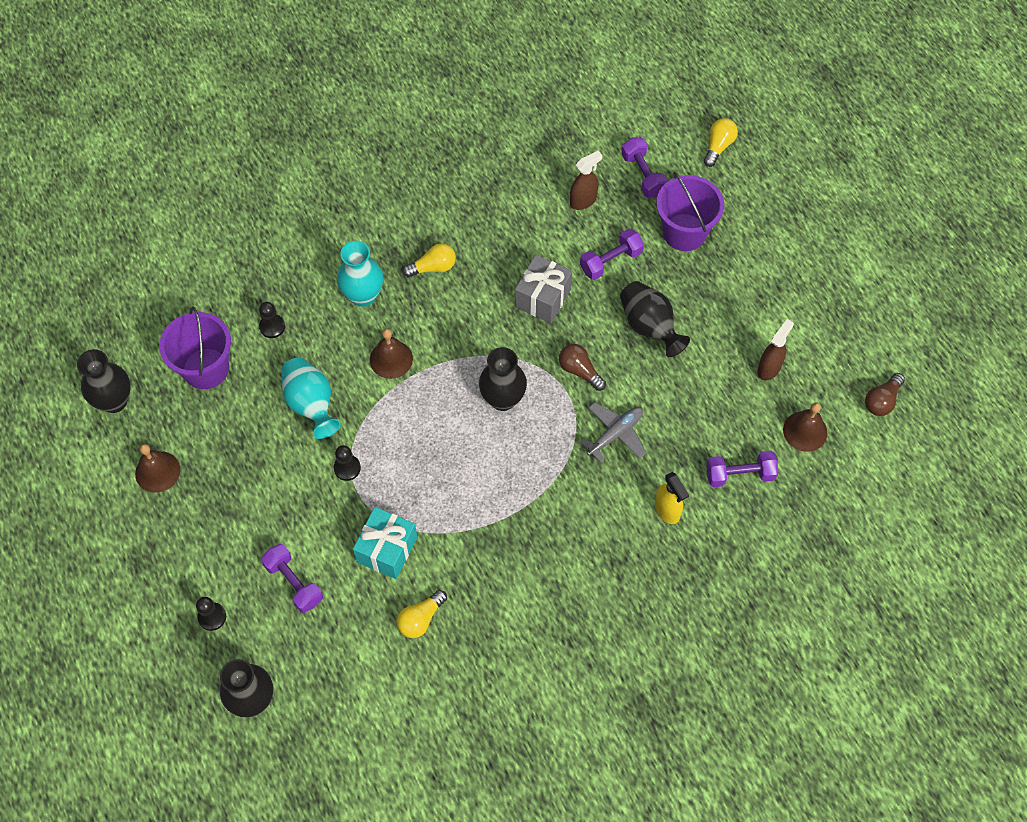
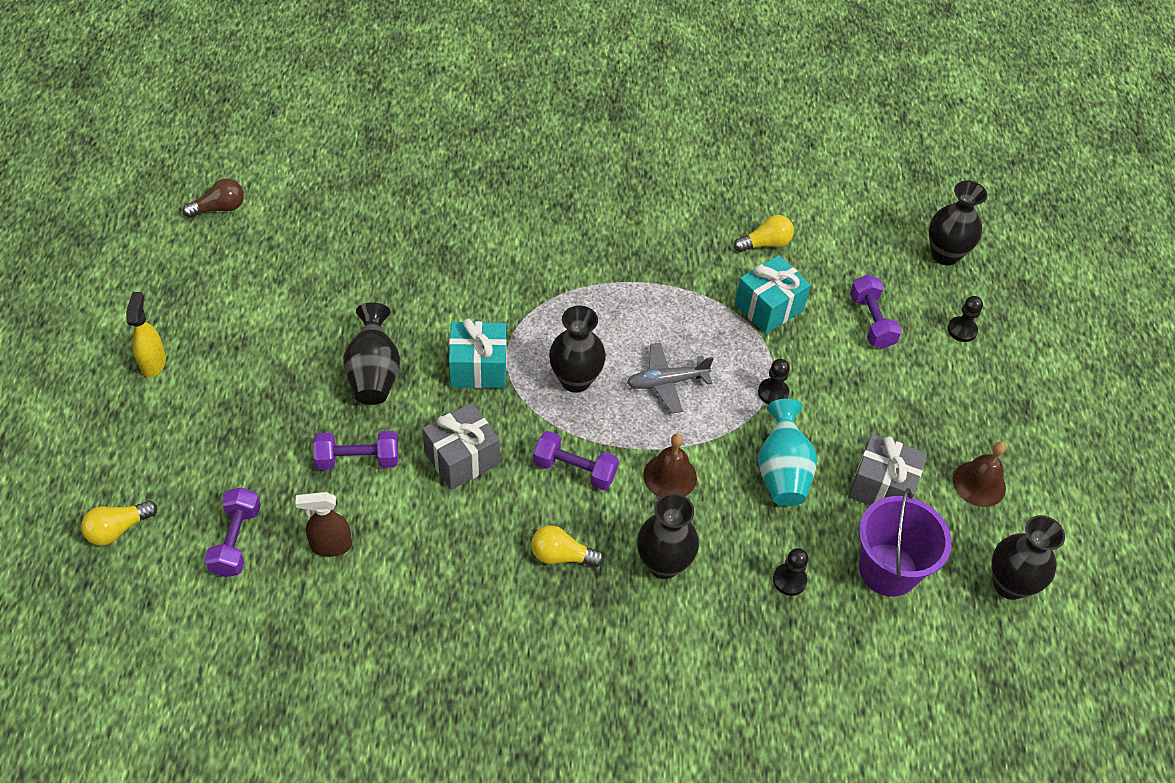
camera: 155 degrees left, 10 degrees down
(232, 430) = (882, 487): none -> grey gift
(363, 295) = (663, 564): turquoise vase -> black vase
(579, 371) = (478, 368): brown light bulb -> turquoise gift
(615, 434) = (488, 298): grey plane -> grey plane (666, 382)
(667, 510) = (489, 220): yellow spray bottle -> yellow spray bottle (153, 363)
(684, 232) = (251, 450): purple bucket -> none
(739, 474) = (401, 215): purple dumbbell -> purple dumbbell (574, 470)
(769, 368) = (293, 281): brown spray bottle -> none
(805, 431) = (312, 219): brown bell -> none

